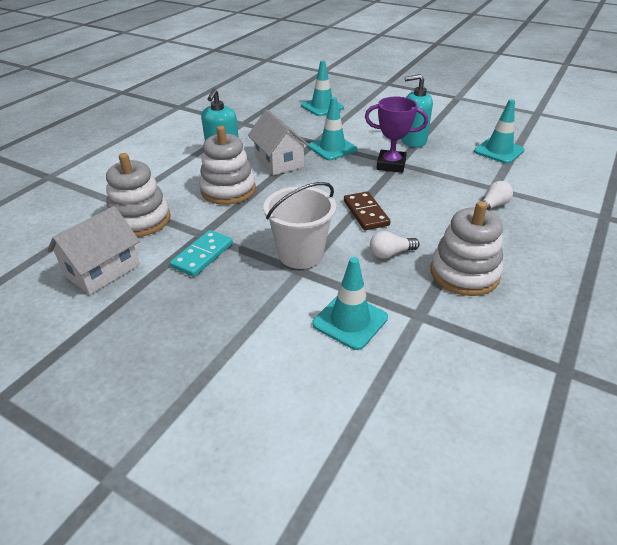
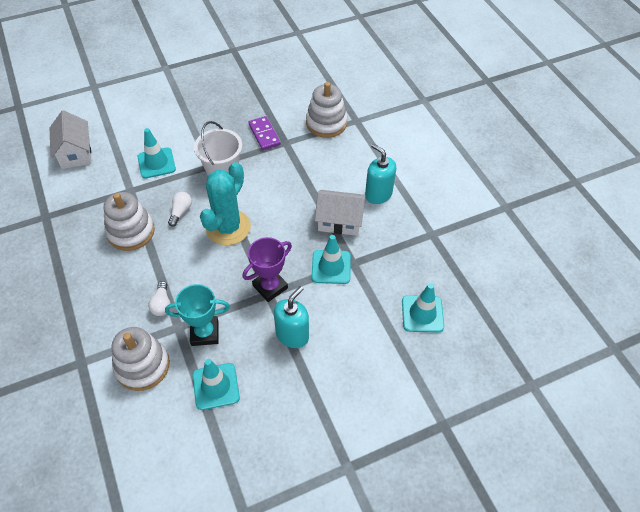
camera: 125 degrees right, 15 degrees up
(102, 270) = (290, 95): white house -> white house (75, 153)
(202, 255) = (264, 134): turquoise domino -> purple domino
(228, 190) = (324, 175): white stacking toy -> white stacking toy (142, 366)
(366, 213) = (228, 227): brown domino -> turquoise cactus
(475, 173) = (205, 333): none -> turquoise trophy

